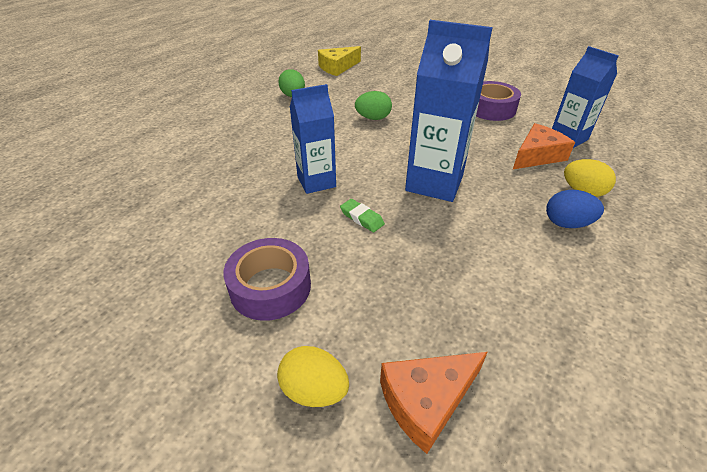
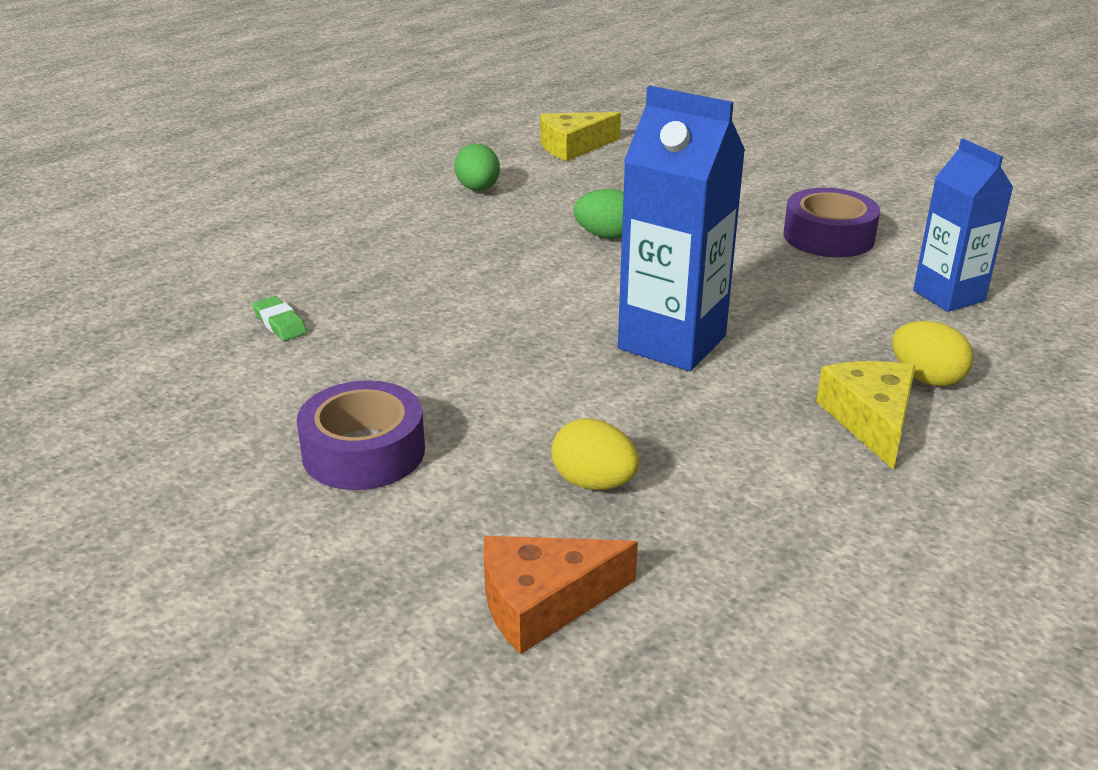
camera: 10 degrees right, 10 degrees down
(314, 390) = (391, 572): yellow egg -> yellow egg (594, 483)
(316, 182) = (476, 323): blue carton -> none
(362, 218) = (532, 379): green eraser -> green eraser (280, 323)
(537, 156) = (875, 318): orange cheese -> none
(567, 223) = (871, 420): blue egg -> yellow cheese

